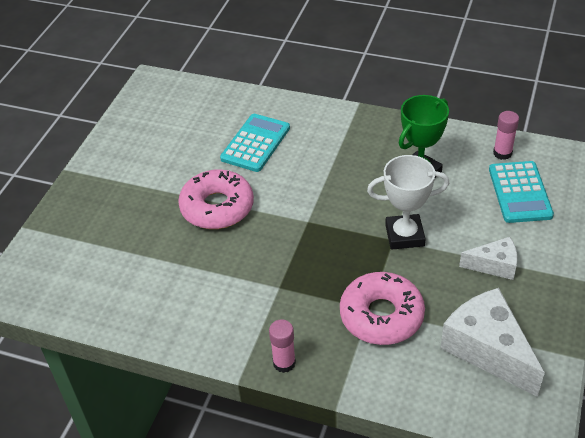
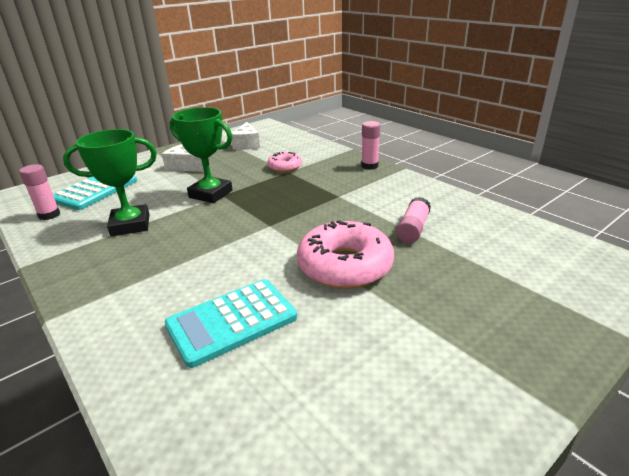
camera: 150 degrees left, 15 degrees down
(185, 268) = (413, 229): none -> pink glue stick
(381, 316) = (285, 167): pink donut -> pink donut, size x0.54
(404, 235) = (211, 194): white trophy -> green trophy
(488, 349) = (247, 144): white cheese -> white cheese, size x0.57

